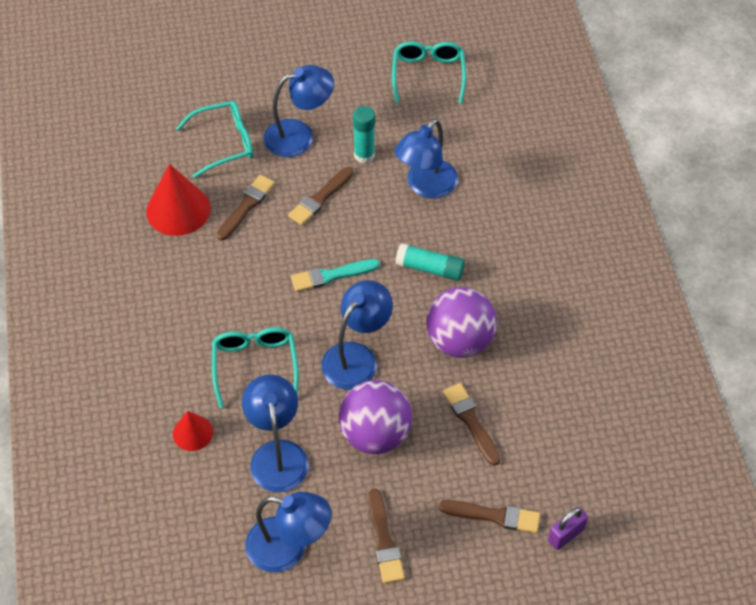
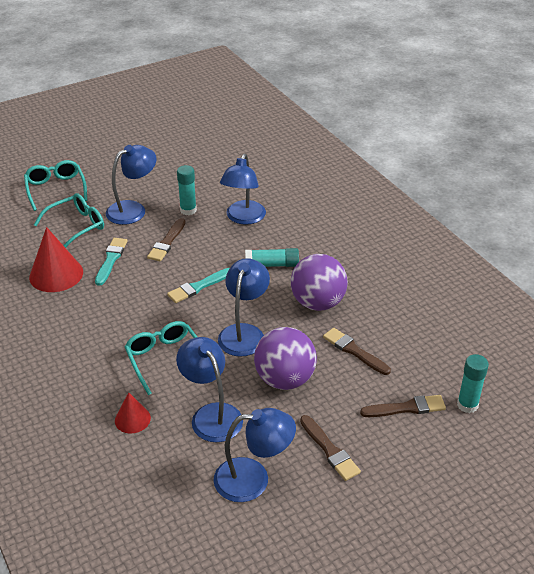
camera: 20 degrees left, 15 degrees down
(246, 206) = (111, 260): brown brush -> turquoise brush
(428, 76) = (212, 157): turquoise glasses -> turquoise glasses (56, 189)
(566, 535) = (467, 405): purple padlock -> turquoise glue stick

